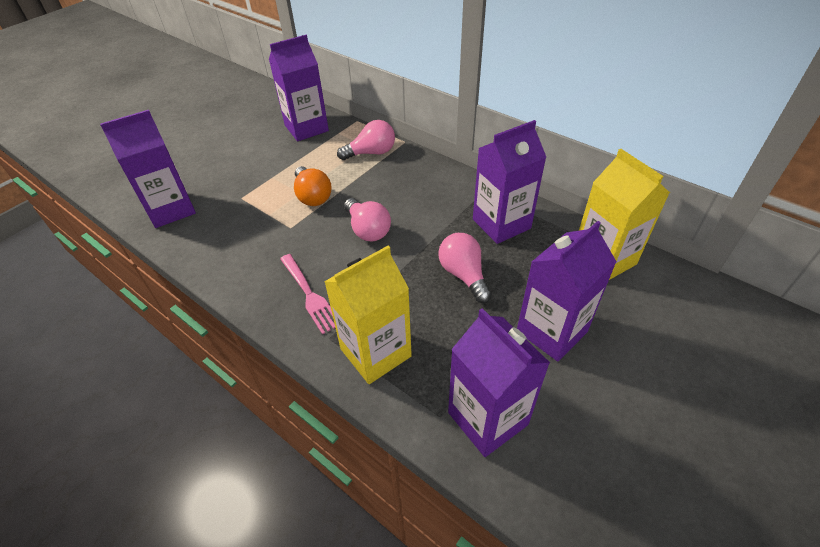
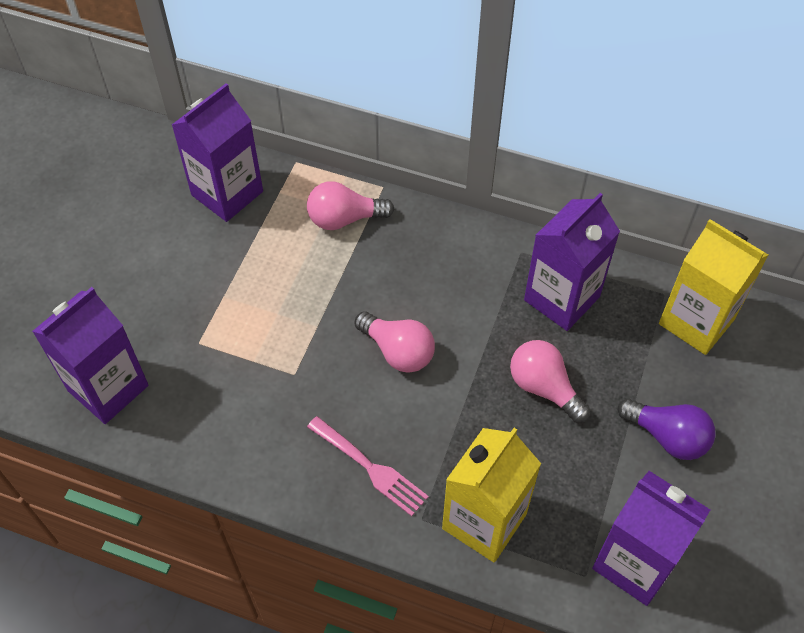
camera: 20 degrees left, 10 degrees up
(312, 196) = (298, 315): orange light bulb -> none
(371, 153) = (344, 219): pink light bulb -> pink light bulb turned 150 degrees counterclockwise
(551, 331) = (667, 436): purple carton -> purple light bulb

